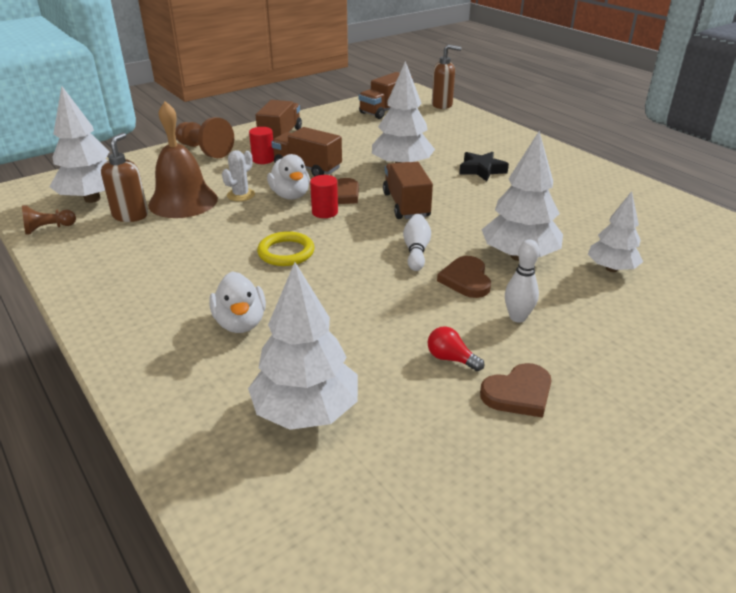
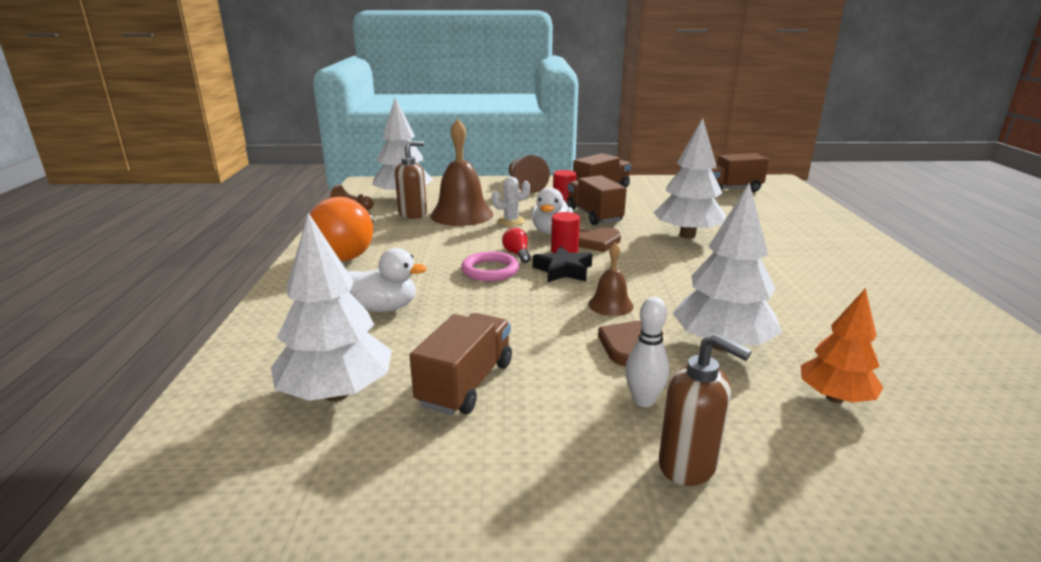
camera: 35 degrees right, 10 degrees down
(121, 279) = (349, 251): none -> orange light bulb
(240, 323) = (384, 308): white duck -> white duck turned 105 degrees counterclockwise
(286, 252) = (490, 270): yellow ring -> pink ring
(406, 205) = (650, 266): brown truck -> brown truck (466, 384)
(416, 251) = (610, 305): white bowling pin -> brown bell
(442, 105) = (800, 196): brown soap dispenser -> brown soap dispenser (688, 465)
(451, 359) = (519, 408): red light bulb -> red light bulb (517, 254)
(482, 170) = (776, 258): black star -> black star (563, 270)
(518, 393) = (547, 472): brown heart -> none
(611, 269) = (835, 398): white tree -> orange tree

